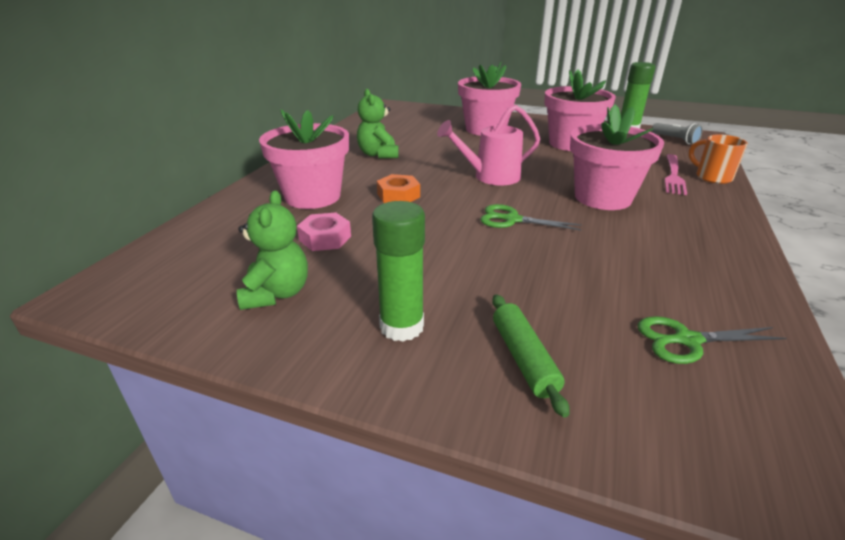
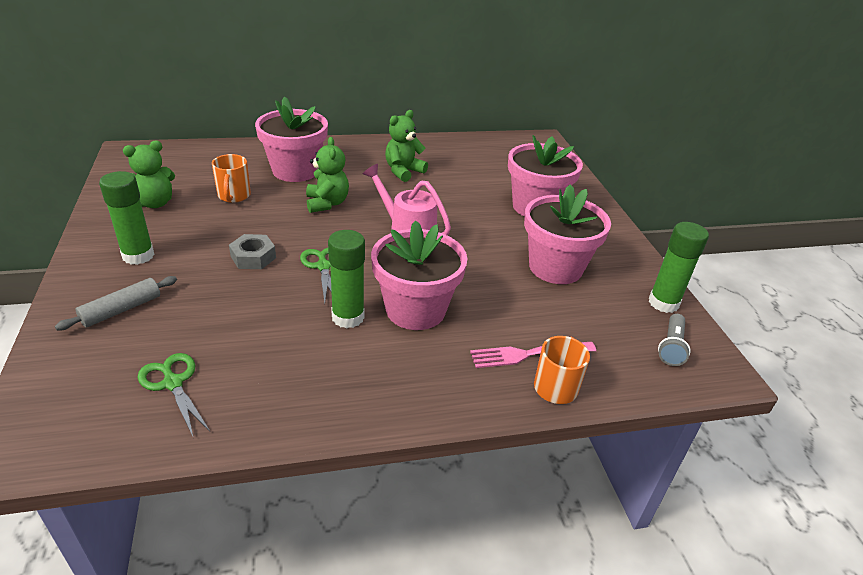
camera: 55 degrees right, 5 degrees up
(325, 238) = (234, 196): pink nut -> orange mug
(398, 195) = (327, 203): orange nut -> green teddy bear
(468, 250) = (253, 257): none -> grey nut
(523, 358) = (121, 310): green rolling pin -> grey rolling pin
(601, 226) = (348, 317): none -> green glue stick

